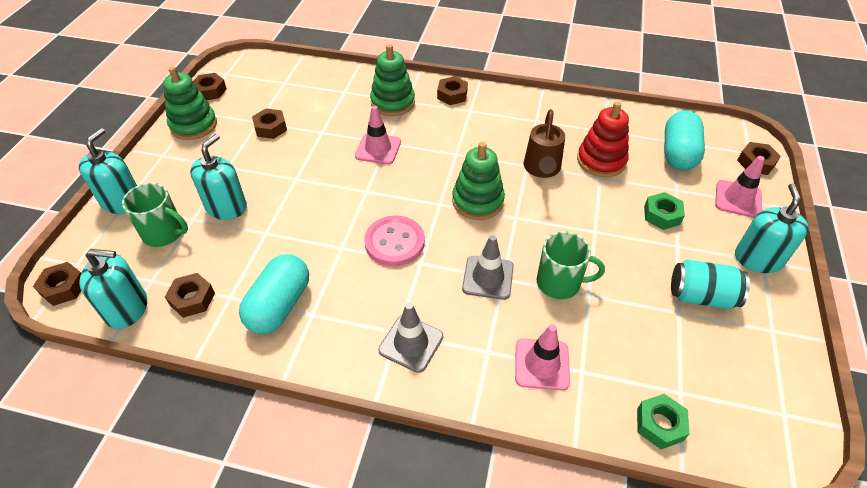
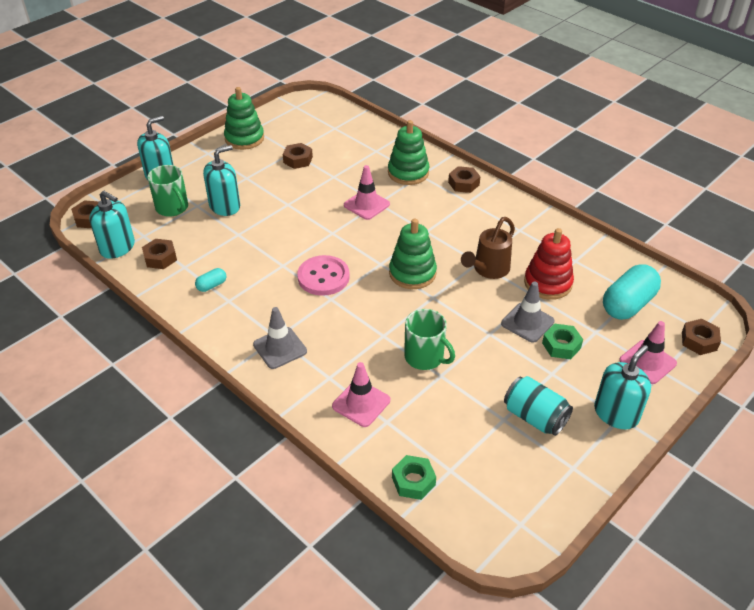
camera: 30 degrees right, 5 degrees down
(210, 91) = (274, 116): brown nut -> none
(279, 305) = (211, 285): turquoise capsule -> turquoise capsule, size x0.47
(488, 277) = (372, 330): grey traffic cone -> grey traffic cone (527, 322)

